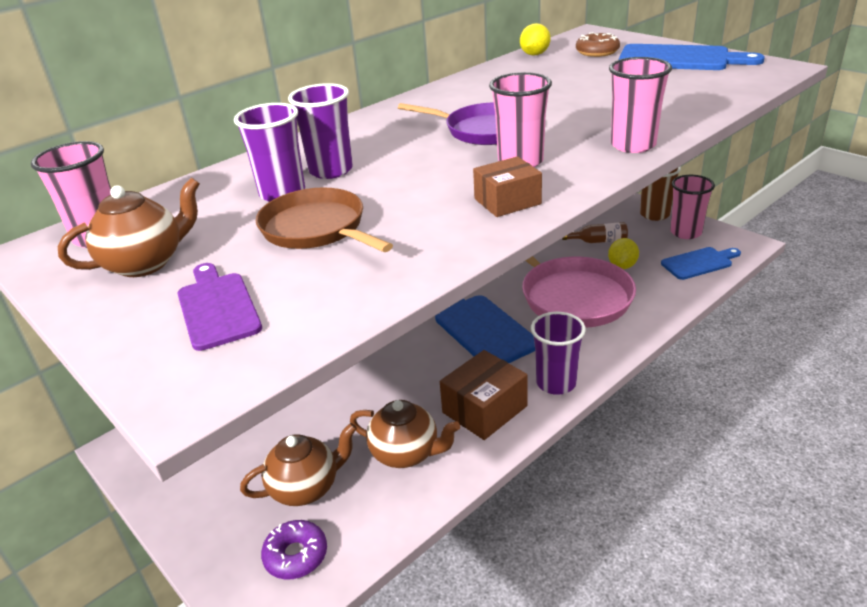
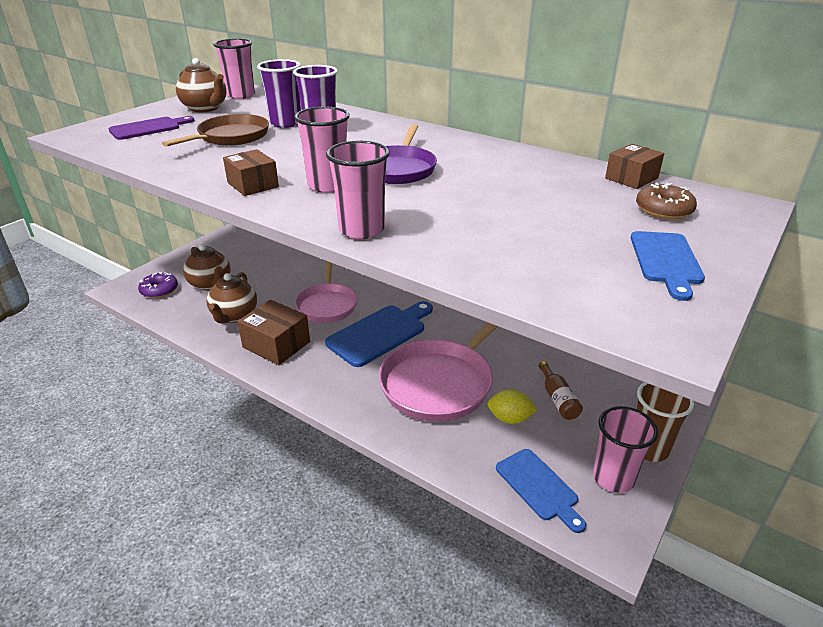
camera: 75 degrees right, 0 degrees up
(410, 367) = (327, 305): none -> pink pan
(534, 54) = (631, 178): yellow lemon -> brown box
(556, 383) = (307, 379): purple cup -> none
(679, 59) = (666, 260): blue cutting board -> blue cutting board, size x0.64

